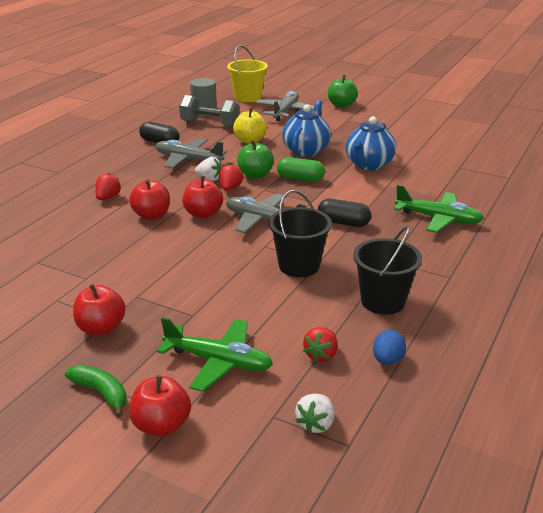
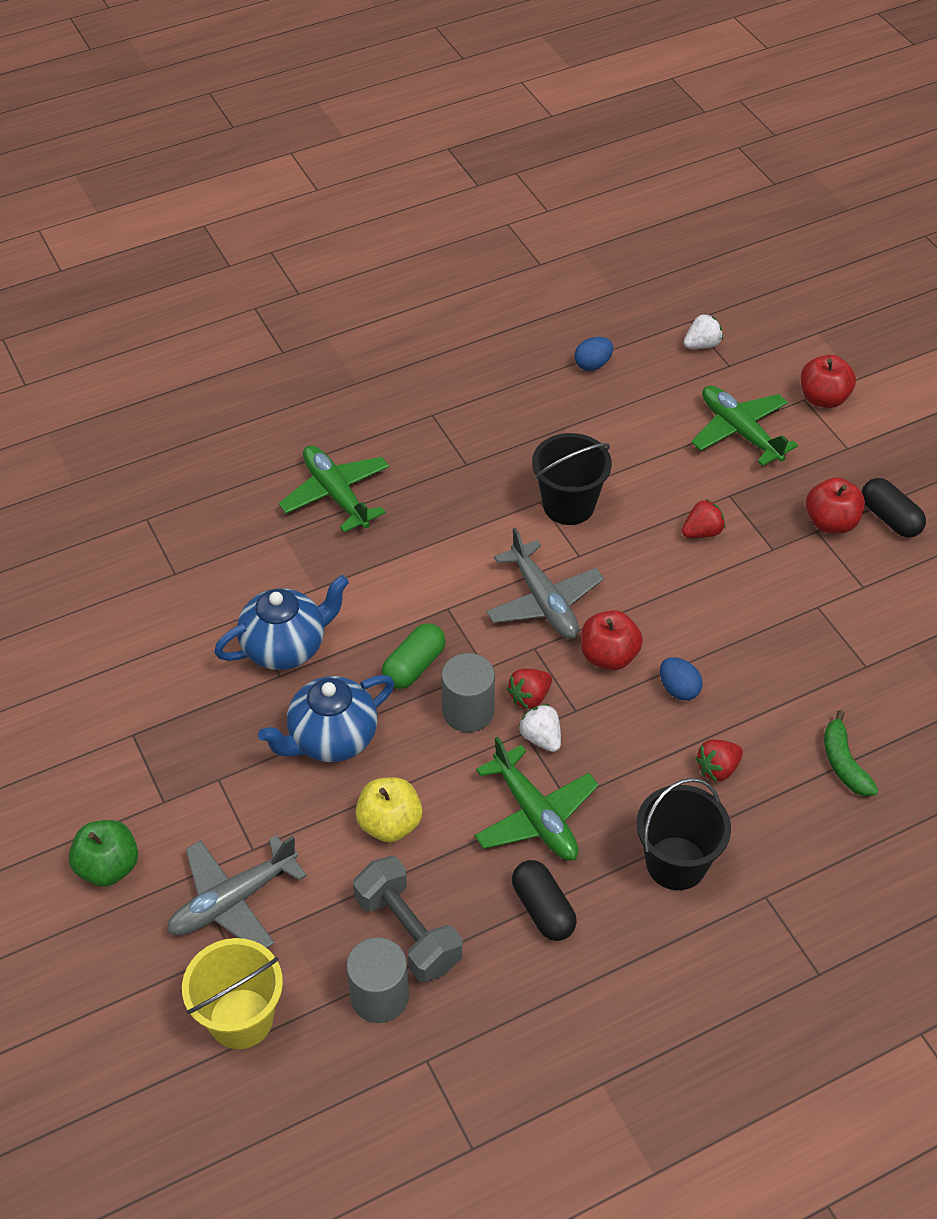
camera: 145 degrees left, 20 degrees up
(101, 393) = (860, 450): green banana -> green banana (843, 763)
(151, 215) = (678, 689): red apple -> blue egg
(188, 160) = (535, 816): grey plane -> green plane
(255, 175) = (468, 711): green apple -> grey cylinder
(300, 179) = (414, 666): green capsule -> green capsule turned 75 degrees clockwise
(321, 355) = (644, 395): red strawberry -> red strawberry (702, 532)
(343, 223) = (451, 546): black capsule -> black capsule (889, 518)
(383, 301) = (531, 420): black bucket -> black bucket (676, 863)

